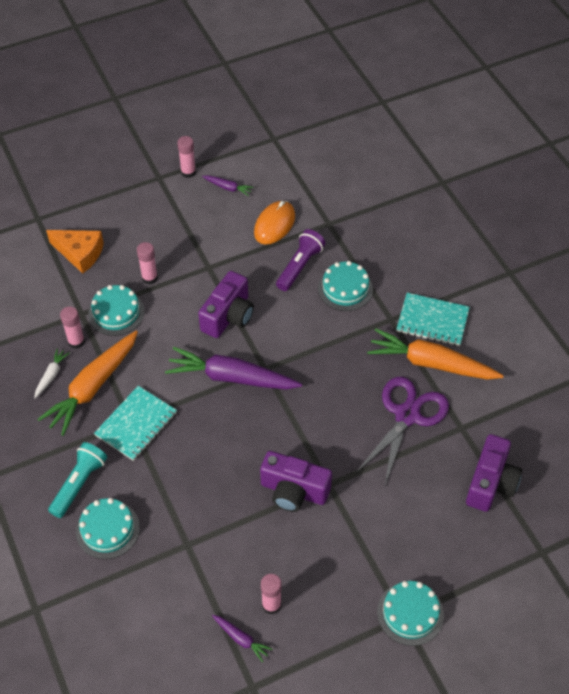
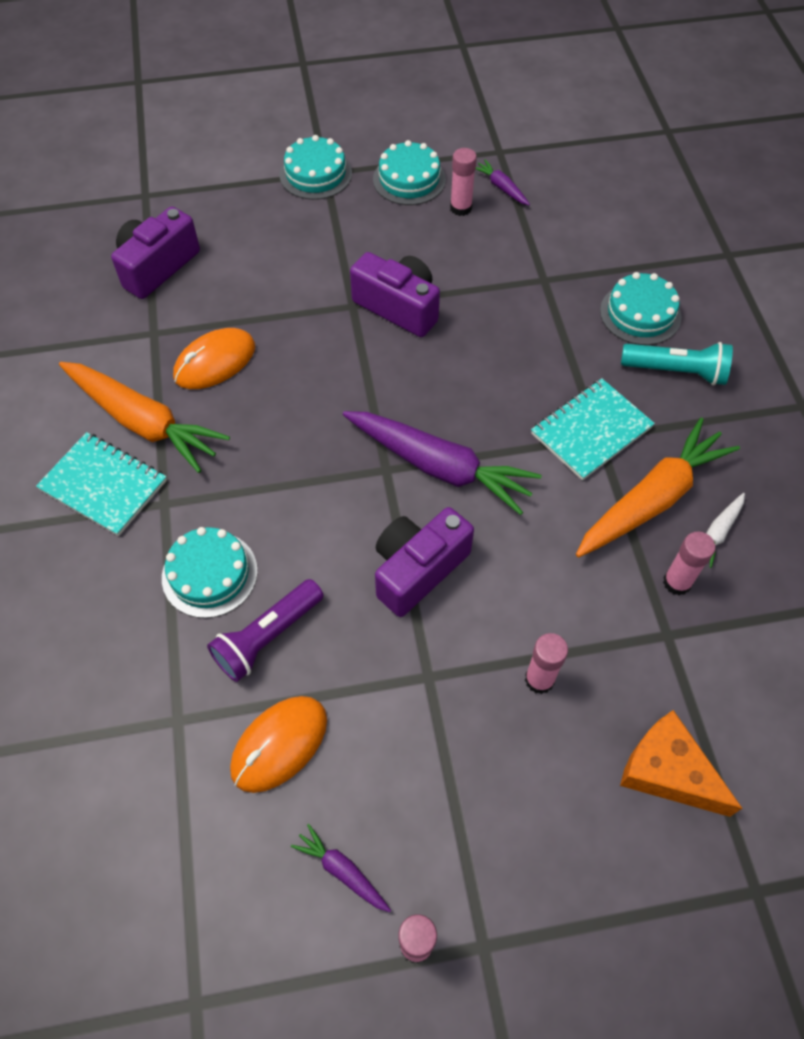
camera: 165 degrees left, 5 degrees up
(79, 484) = (676, 371): turquoise flashlight -> turquoise flashlight turned 120 degrees counterclockwise
(116, 312) = (606, 622): turquoise cake -> turquoise cake (409, 179)
(407, 415) = (215, 362): purple scissors -> orange mouse

